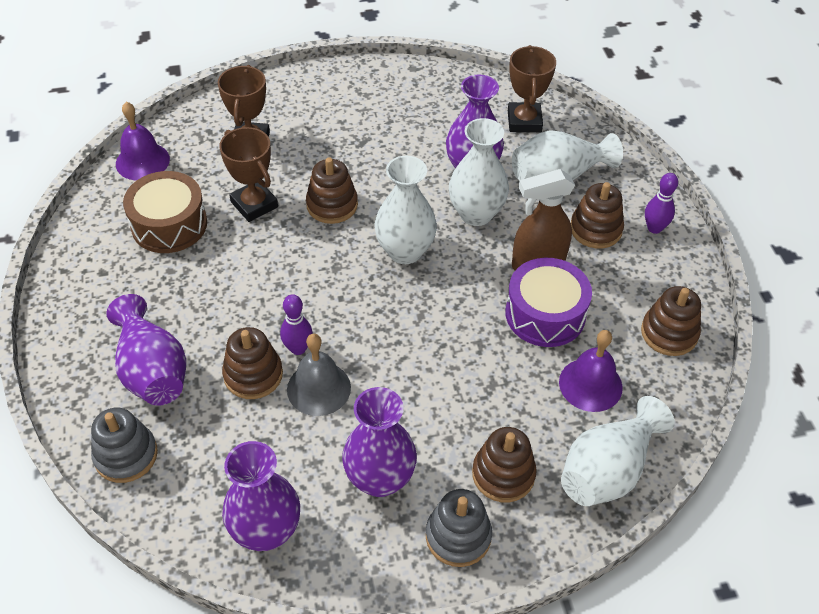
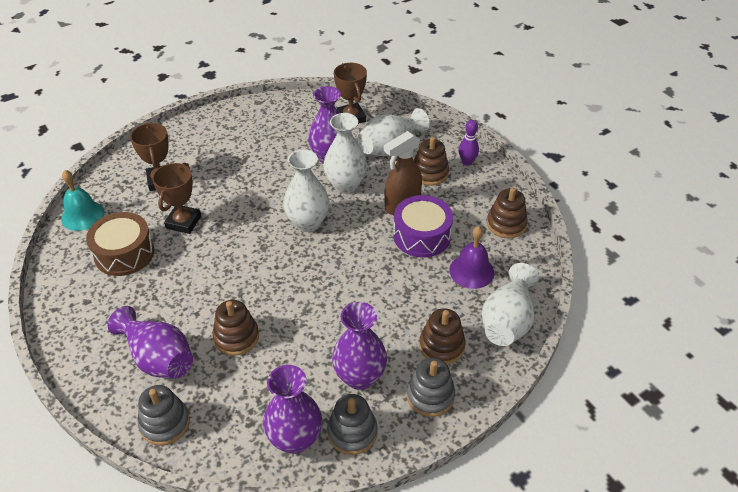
camera: 20 degrees left, 5 degrees down
(142, 161) = (83, 215): purple bell -> turquoise bell
(254, 204) = (183, 222): brown trophy -> brown trophy turned 75 degrees clockwise
(298, 348) = (261, 309): purple bowling pin -> none
(318, 388) = (288, 331): grey bell -> none
(332, 205) = (241, 207): brown stacking toy -> none
(339, 548) = (352, 432): none -> grey stacking toy

